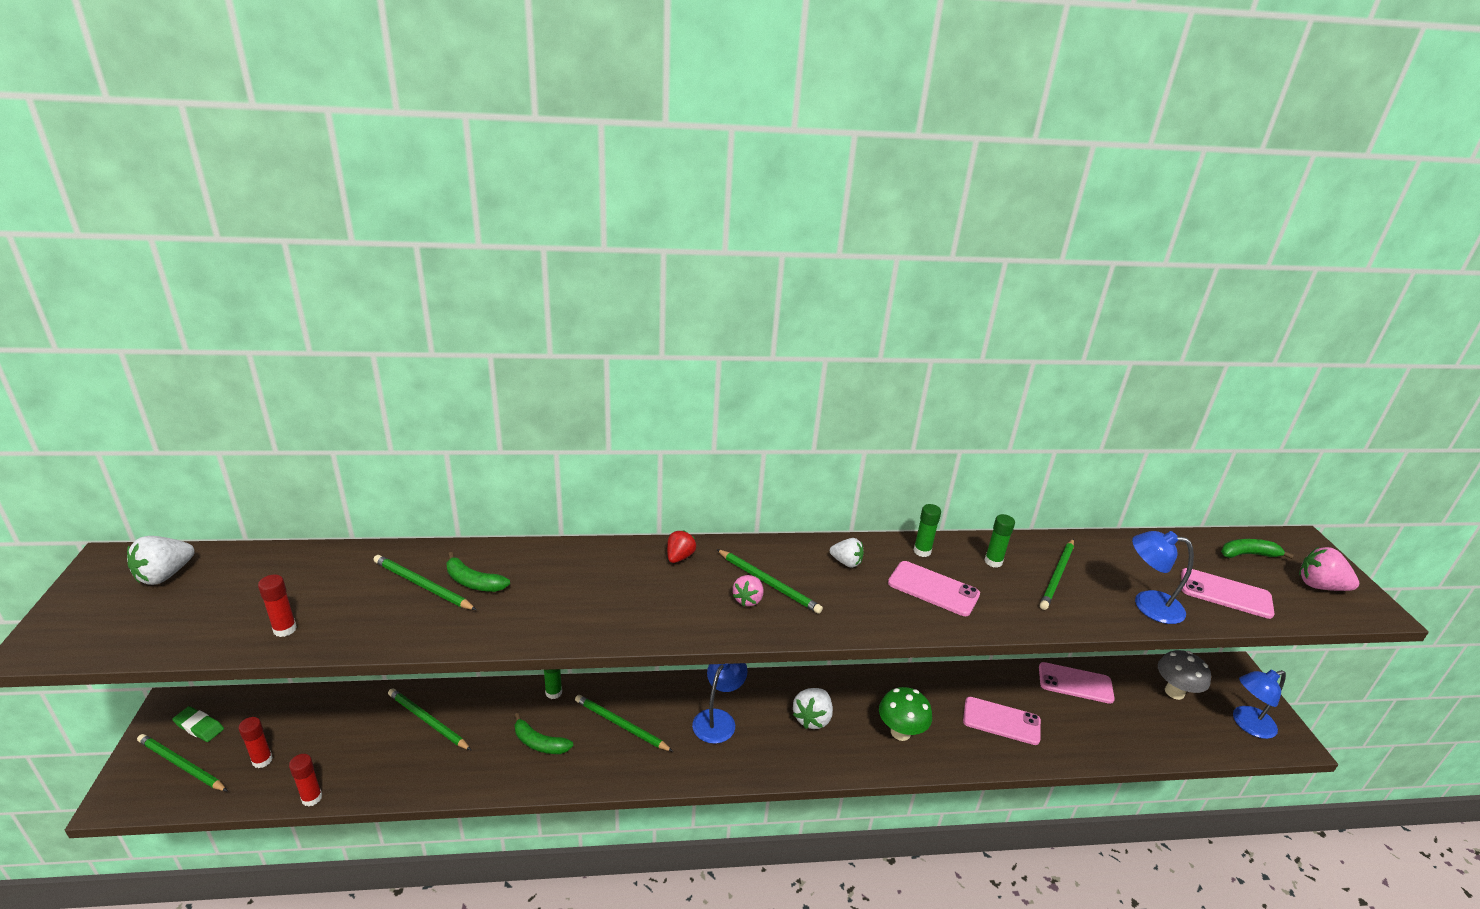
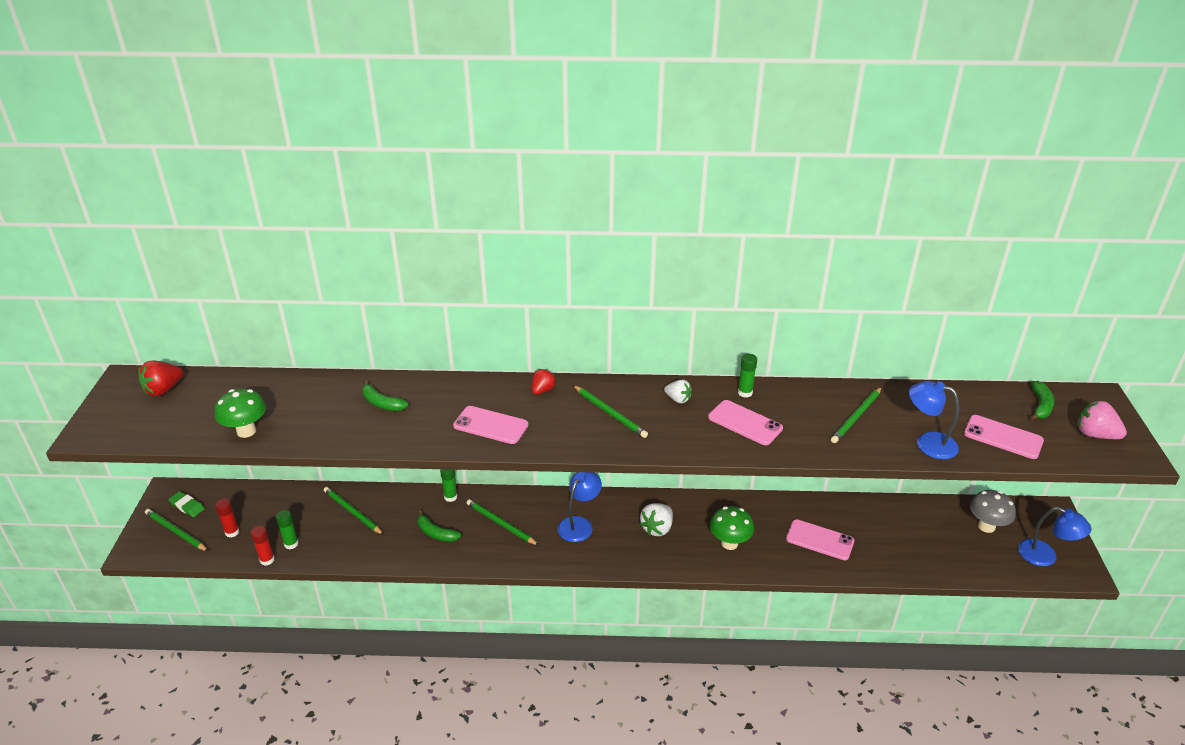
camera: 10 degrees right, 5 degrees up
(165, 575) = (163, 390): white strawberry -> red strawberry
(285, 629) = (246, 431): red glue stick -> green mushroom
(422, 585) = (344, 404): green pencil -> none
(748, 599) = (590, 425): pink strawberry -> none
(993, 561) = (804, 403): green glue stick -> green glue stick (291, 544)
(1075, 683) = (896, 514): pink phone -> pink phone (490, 425)
(1247, 724) = (1045, 556): blue lamp -> blue lamp turned 135 degrees counterclockwise
(1248, 554) = (1040, 406): green banana -> green banana turned 105 degrees clockwise

